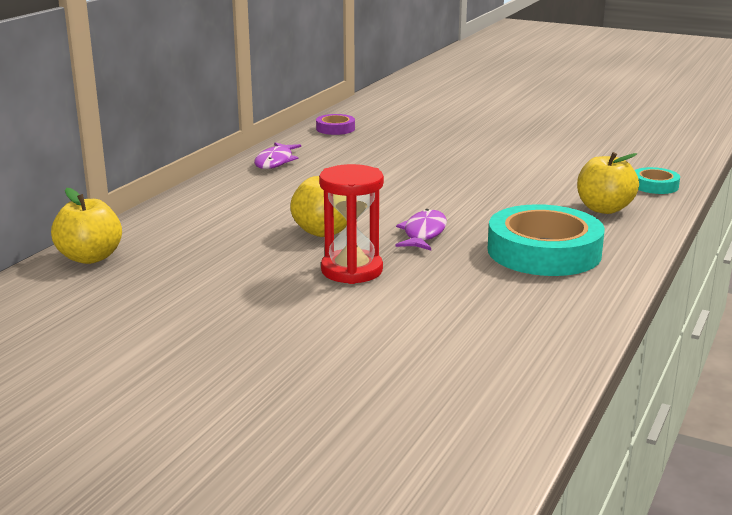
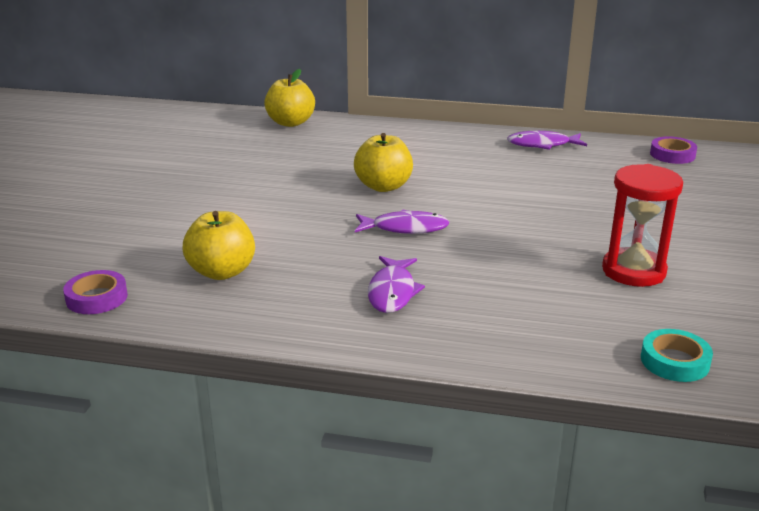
camera: 75 degrees right, 5 degrees up
(352, 270) = (305, 208): red hourglass -> red hourglass (633, 271)
(521, 390) = (97, 298): none -> purple tape
(544, 251) = (392, 292): turquoise tape -> purple fish
(604, 209) = (550, 324): yellow apple -> yellow apple (222, 272)

